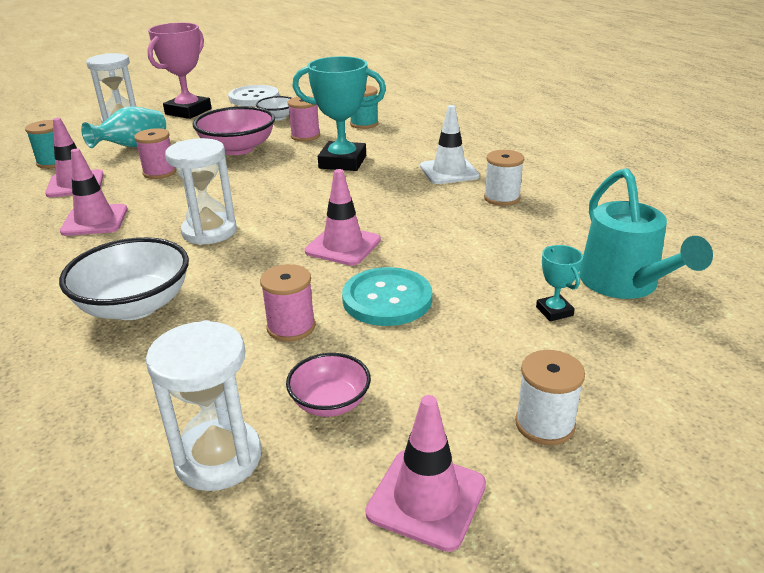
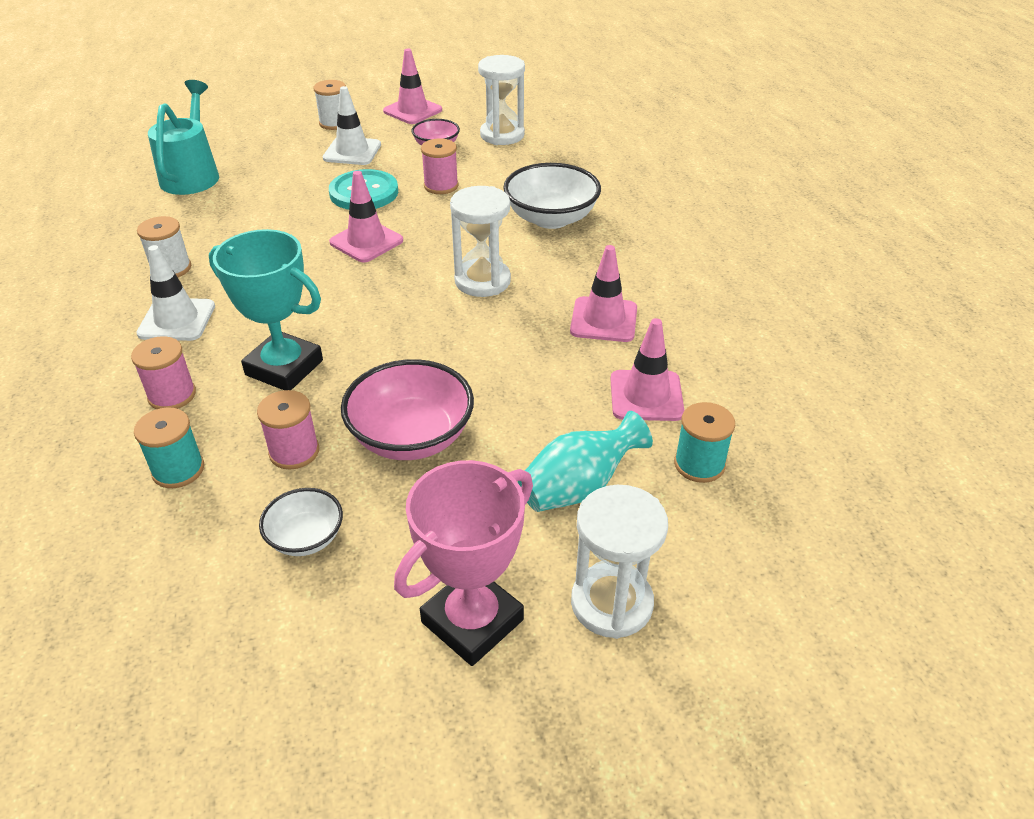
camera: 165 degrees left, 10 degrees up
(159, 172) = (533, 399): pink spool -> pink spool (172, 395)
(254, 98) = (312, 665): white button -> none
(457, 363) = (352, 151): none -> white traffic cone
(554, 311) = (262, 167): turquoise trophy -> none

